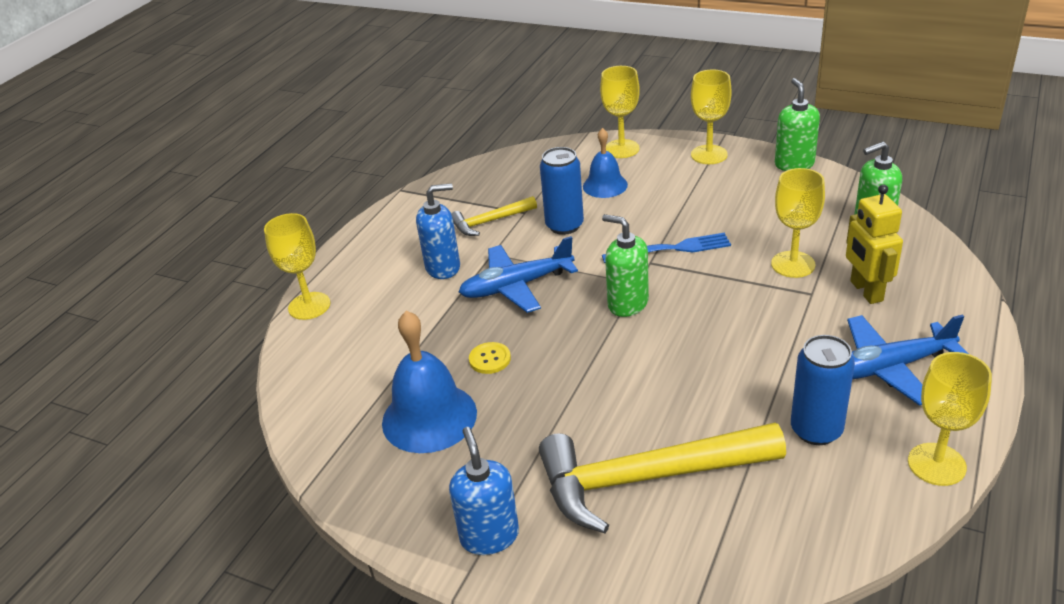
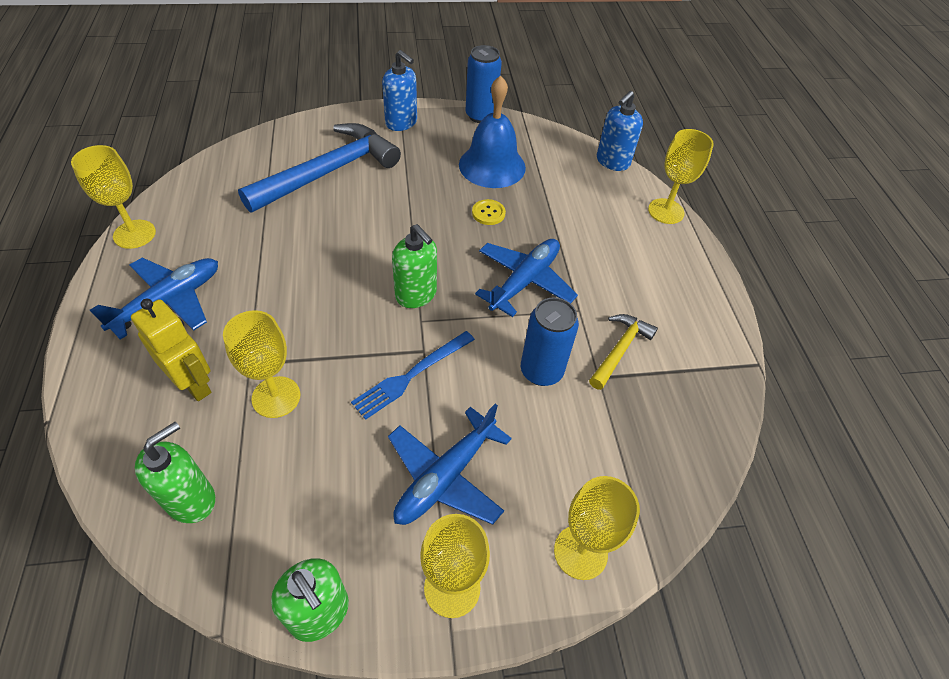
camera: 140 degrees right, 15 degrees up
(443, 267) = (605, 280): blue soap dispenser -> blue soap dispenser (612, 162)
(605, 185) = (547, 457): blue bell -> none
(627, 304) = (416, 294): green soap dispenser -> green soap dispenser turned 45 degrees clockwise
(646, 479) = (329, 172): yellow hammer -> blue hammer
(682, 193) = (445, 477): none -> blue plane
(816, 430) = (223, 233): blue can -> blue can (480, 116)

